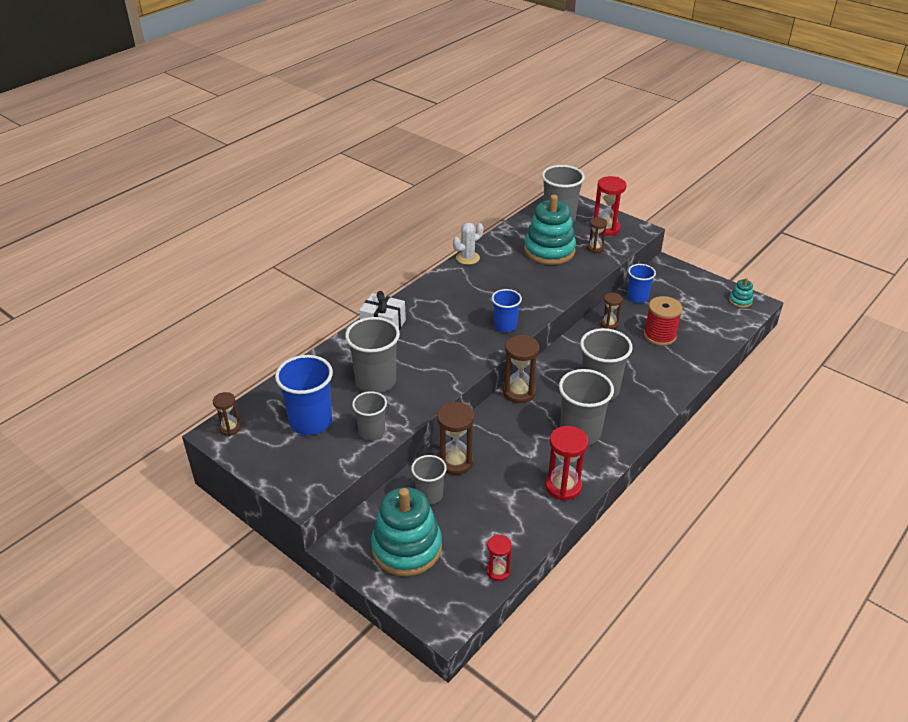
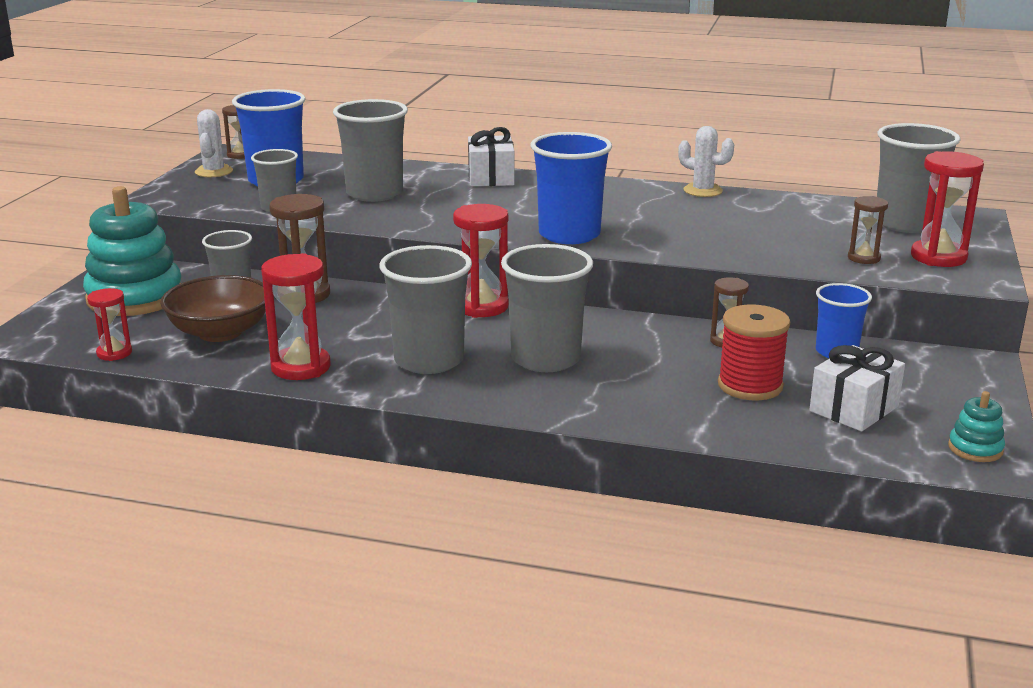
camera: 65 degrees right, 15 degrees down
(261, 450) = (214, 172): none -> white cactus
(493, 513) = (220, 332): none -> brown bowl
(505, 326) = (569, 235): blue cup -> blue cup, size x1.64
(519, 392) = (482, 307): brown hourglass -> red hourglass
(549, 250) = (803, 231): turquoise stacking toy -> none
(694, 316) = (854, 409): none -> white gift

